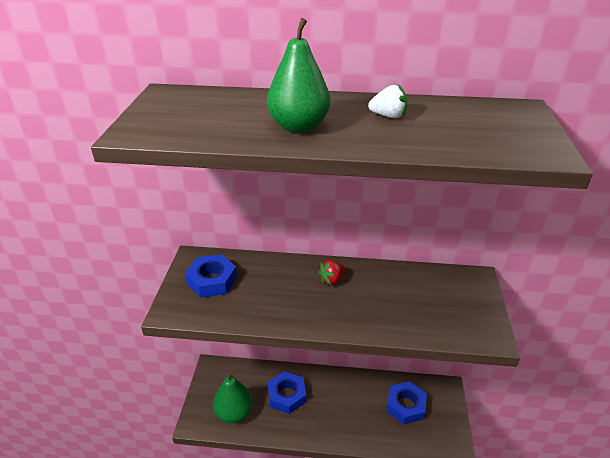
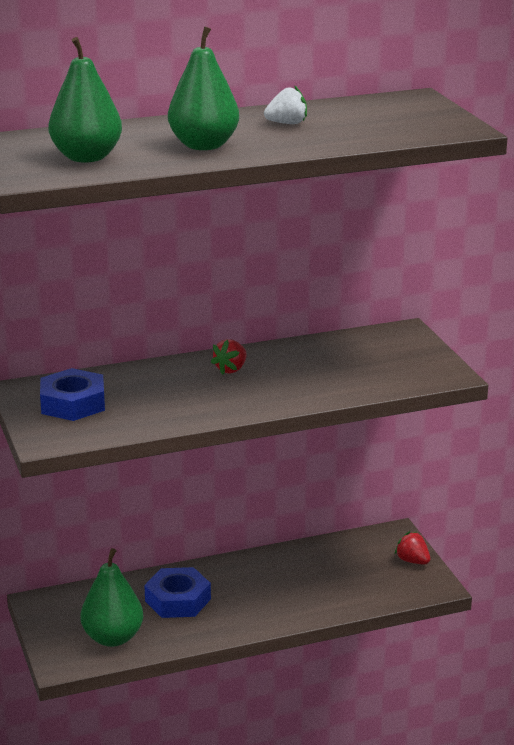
camera: 25 degrees left, 10 degrees down
(198, 121) = (86, 157): none -> green pear
(405, 406) = (351, 565): blue nut -> none
(448, 418) = (412, 561): none -> red strawberry

